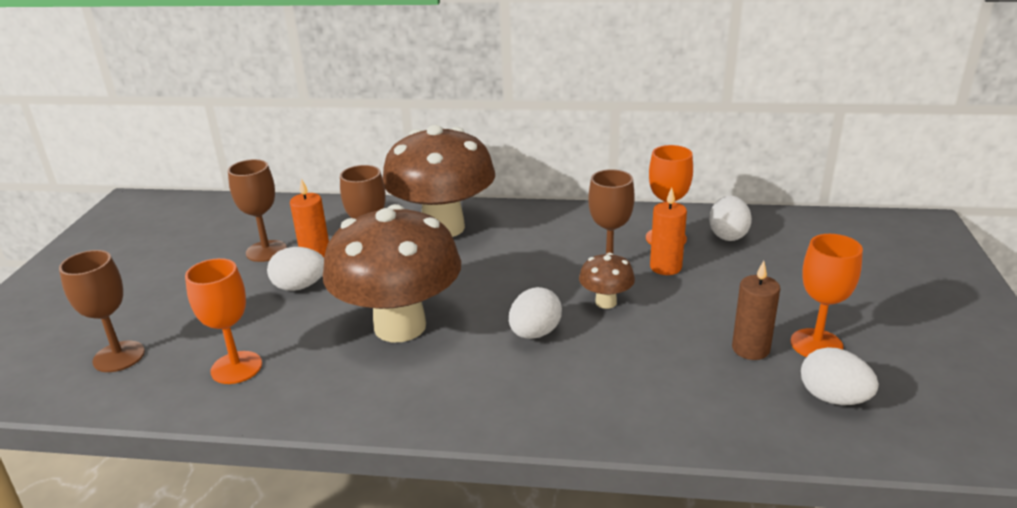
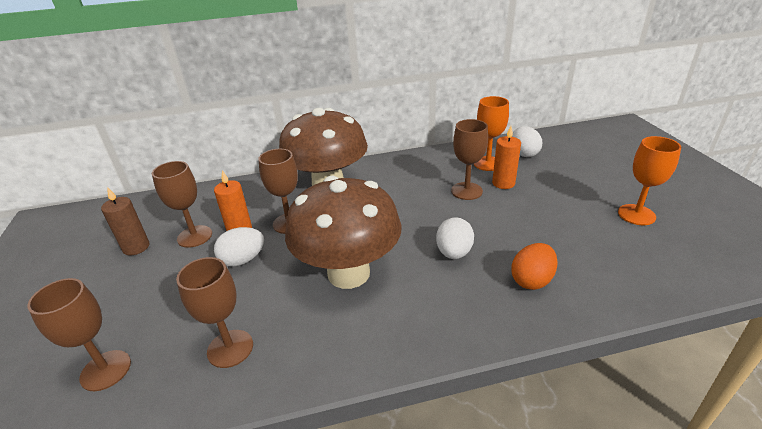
camera: 20 degrees left, 5 degrees up
(236, 367) = (230, 348): orange goblet -> brown goblet
(604, 385) = (531, 280): none -> orange egg
(606, 302) = (484, 217): brown mushroom -> none
(750, 349) = (601, 228): brown candle -> brown candle (136, 247)
(833, 398) = (677, 249): white egg -> none

